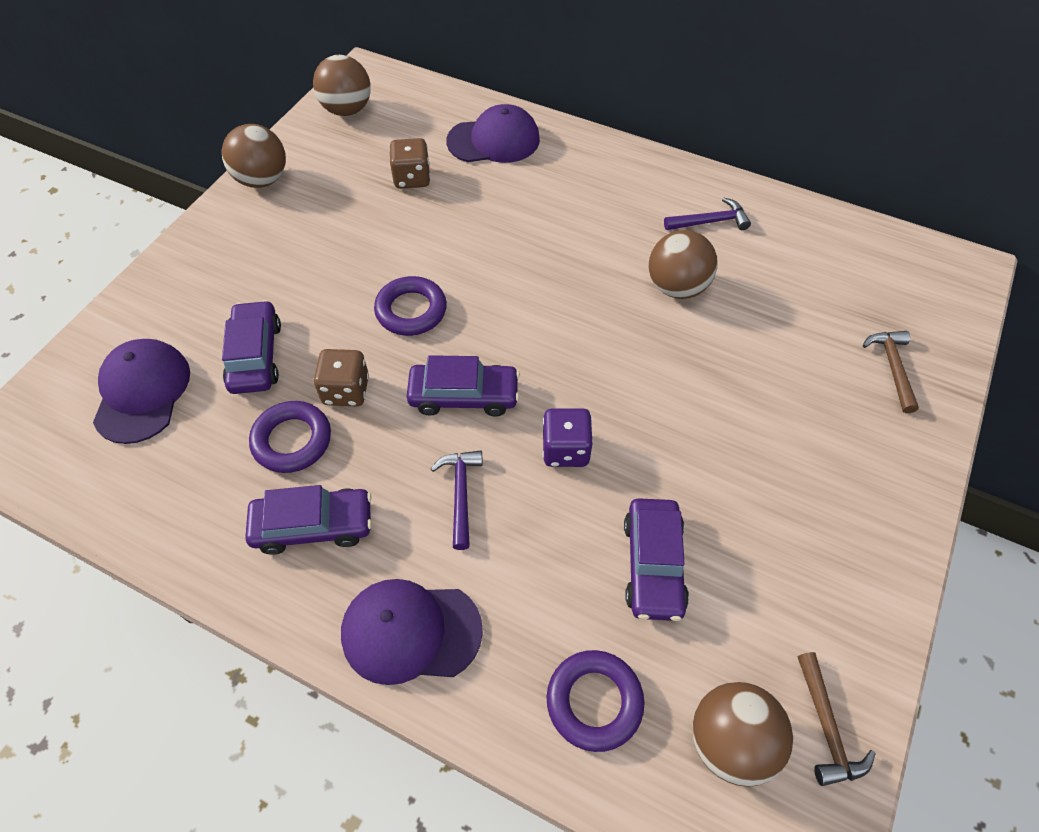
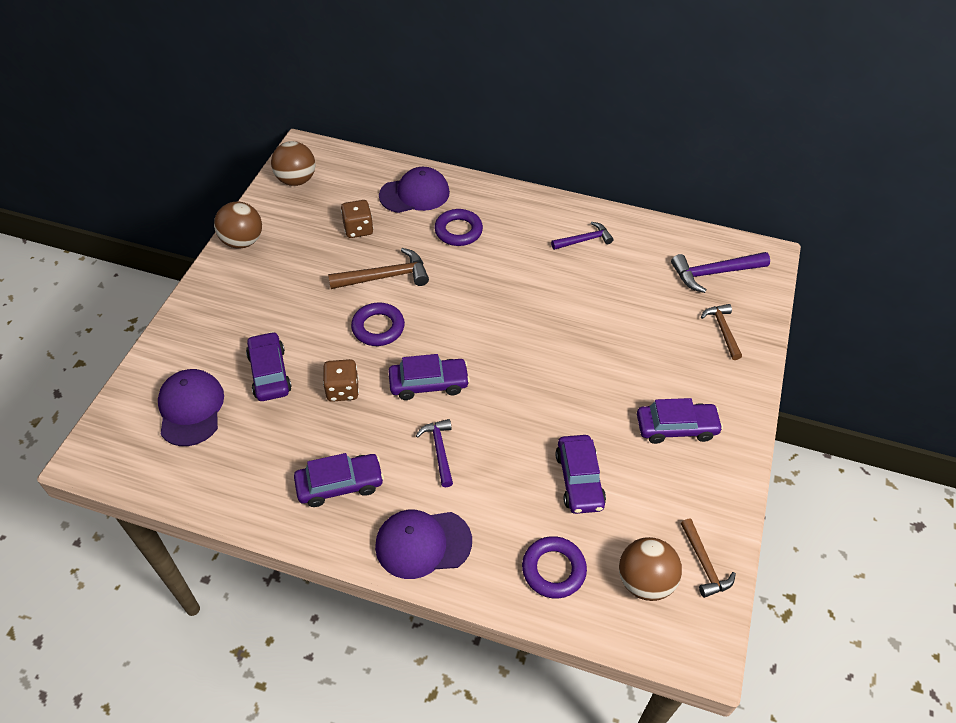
camera: 10 degrees left, 5 degrees down
(292, 440) = (311, 429): purple ring -> purple ring (458, 231)
(434, 243) = (385, 277): none -> brown hammer
(565, 450) = (507, 412): purple dice -> none
(677, 287) = (567, 290): brown ball -> none
(807, 504) = (676, 427): none -> purple car
(888, 285) = (714, 273): none -> purple hammer

